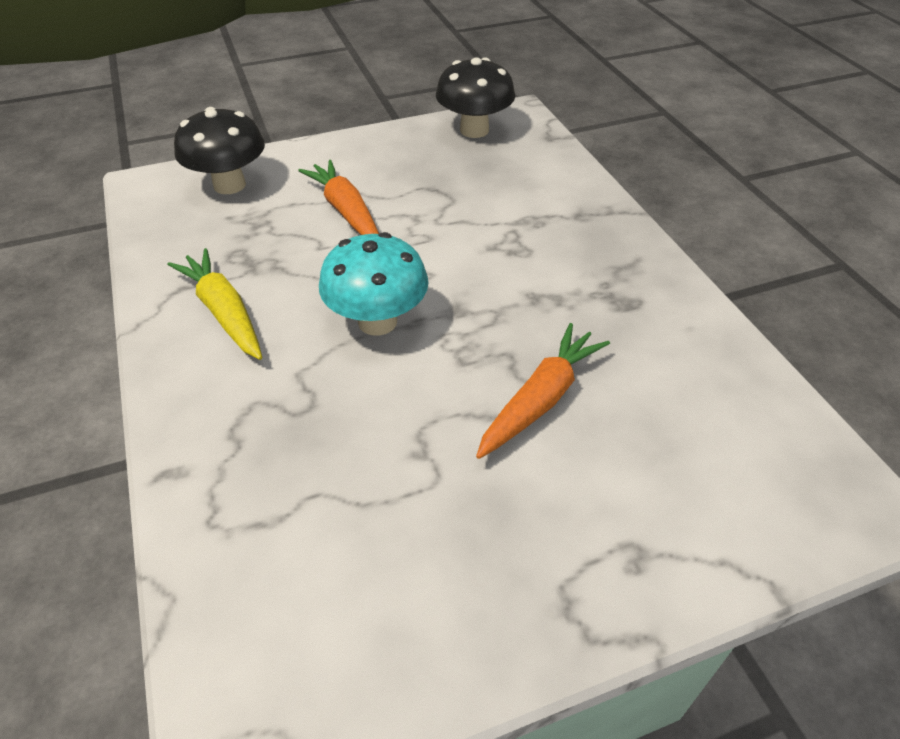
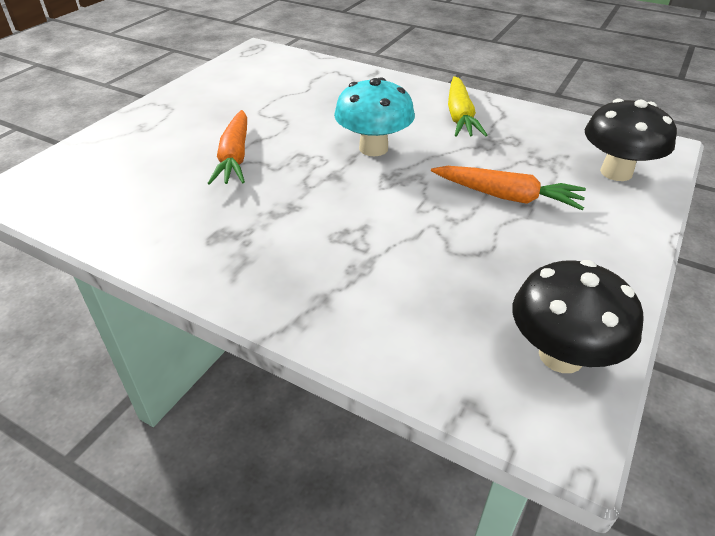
camera: 140 degrees right, 5 degrees down
(224, 312) = (460, 116): yellow carrot -> yellow carrot turned 75 degrees clockwise

